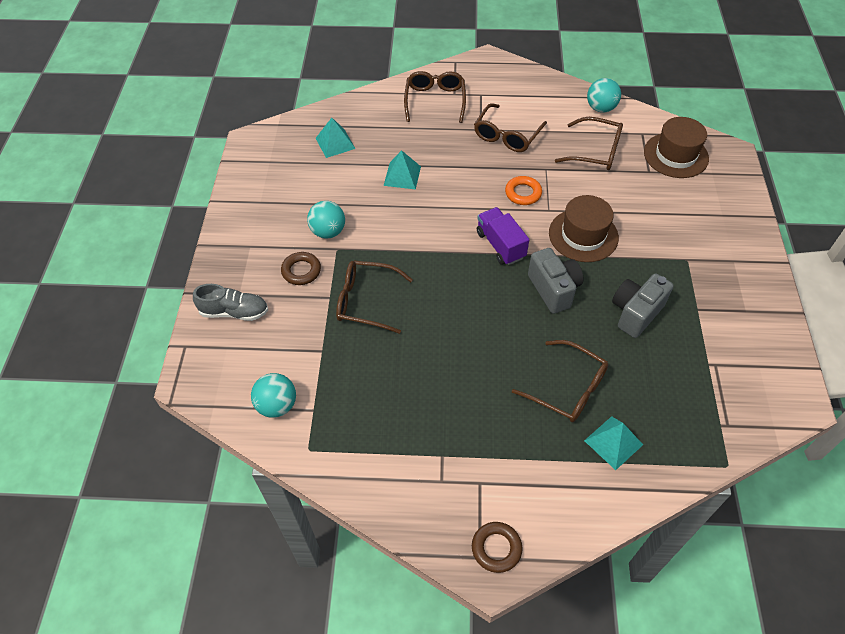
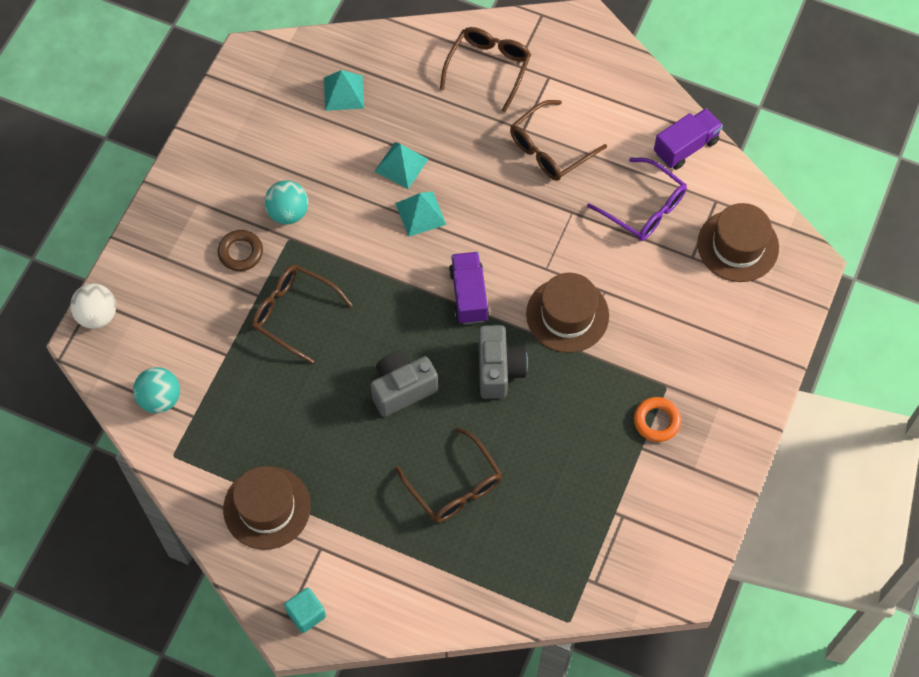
camera: 20 degrees right, 10 degrees up
(193, 356) = (97, 315): none -> white ball
(234, 312) = (154, 278): grey shoe -> none
(414, 464) = (267, 507): none -> brown hat
(496, 548) = (306, 614): brown ring -> turquoise cube
(523, 193) = (528, 236): orange ring -> orange ring (656, 421)
(596, 151) = (644, 208): brown glasses -> purple glasses
(600, 108) = (685, 147): turquoise ball -> purple truck
(613, 442) = (470, 557): turquoise pyramid -> turquoise pyramid (420, 214)
(635, 313) = (572, 429): grey camera -> grey camera (402, 389)

